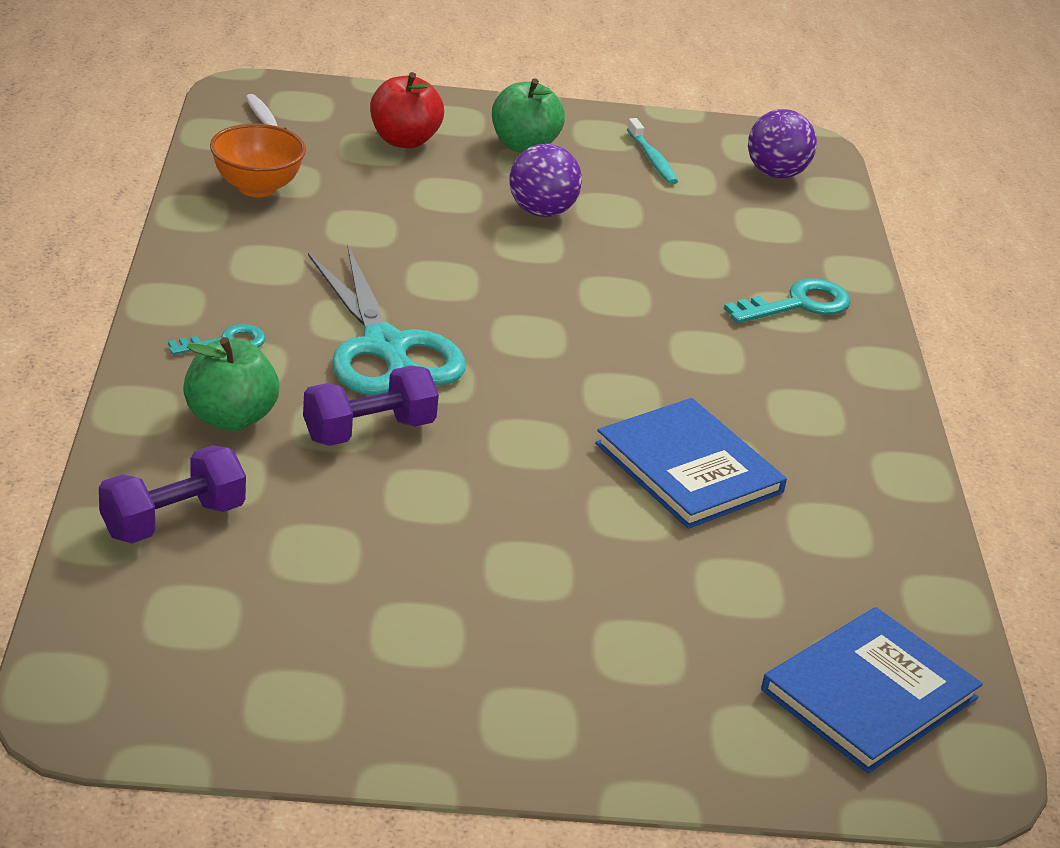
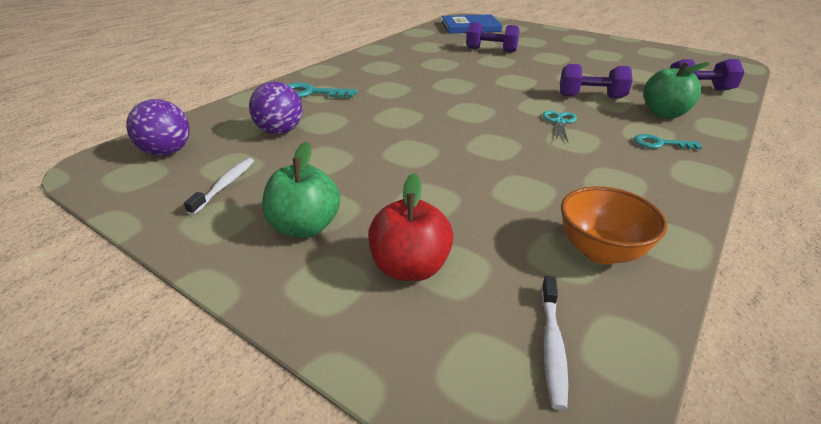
camera: 140 degrees left, 0 degrees up
(386, 348) = (559, 122): turquoise scissors -> turquoise scissors, size x0.43
(541, 212) = (374, 168): purple ball -> purple ball (280, 131)
(652, 159) = (225, 185): turquoise toothbrush -> white toothbrush
(683, 558) = (491, 50): none -> purple dumbbell
(689, 468) = (457, 64): blue book -> none

